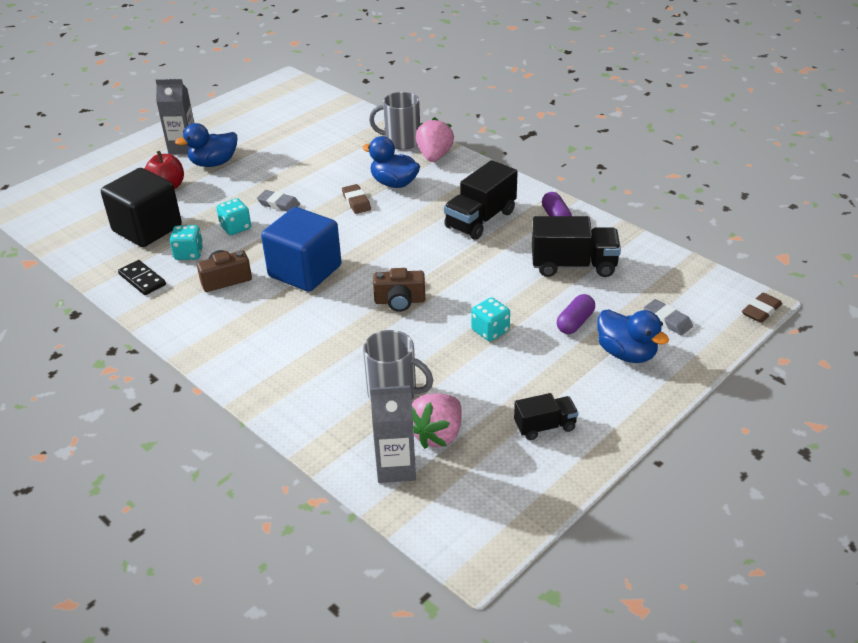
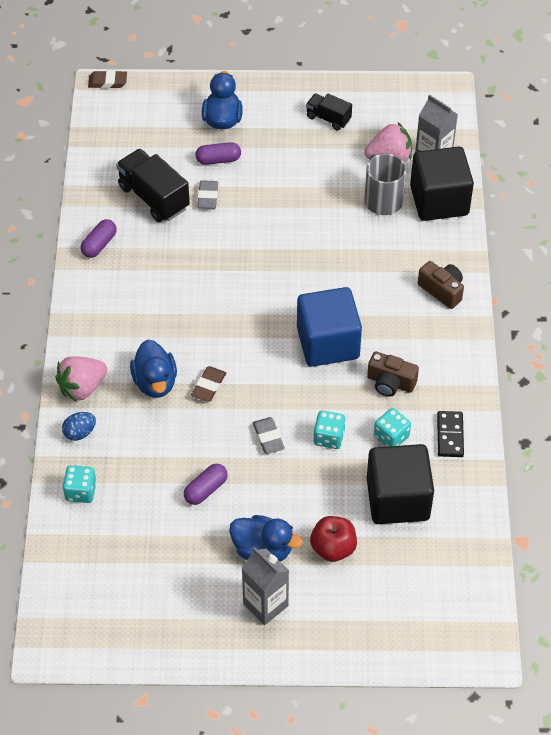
camera: 135 degrees left, 15 degrees up
(286, 164) = (206, 489): none -> purple capsule
(341, 432) = (439, 200): none -> black cube
(400, 301) = (297, 262): brown camera -> brown camera (442, 290)
(401, 141) = (80, 433): grey mug -> blue egg
(480, 220) = (150, 287): black truck -> none
(490, 331) = (274, 195): turquoise dice -> turquoise dice (81, 491)
(667, 320) = (166, 119): grey eraser -> grey eraser (208, 197)

